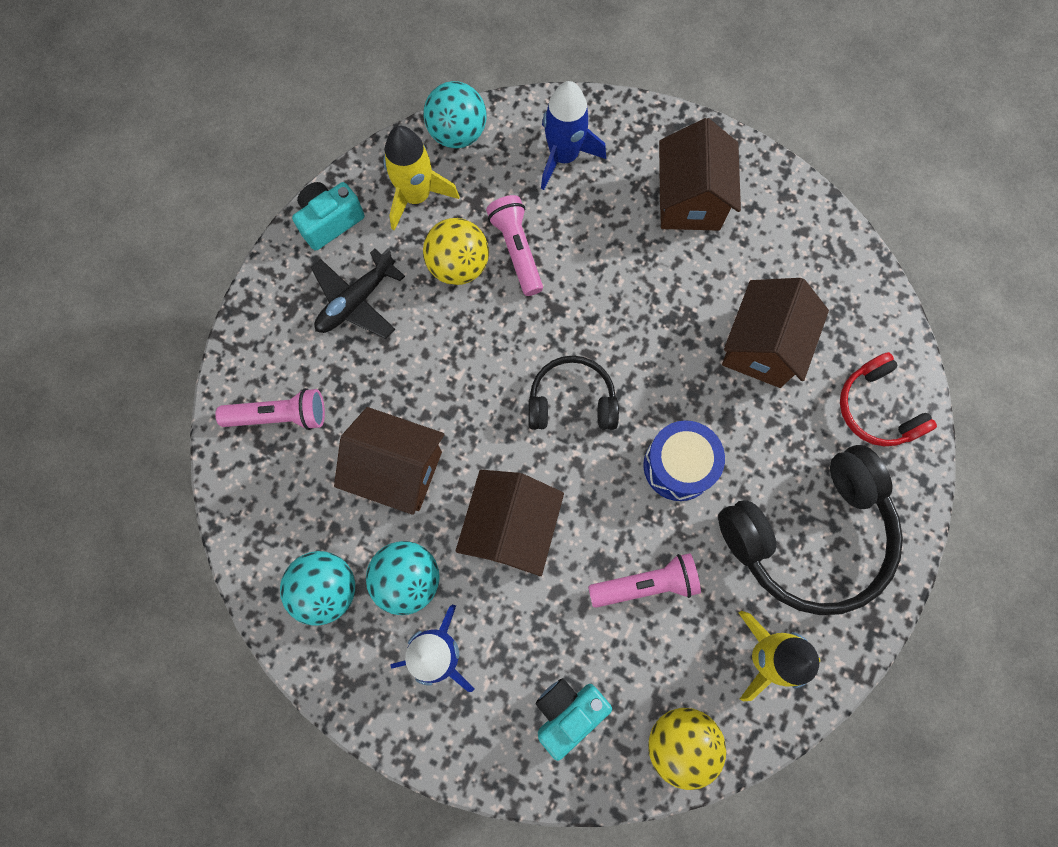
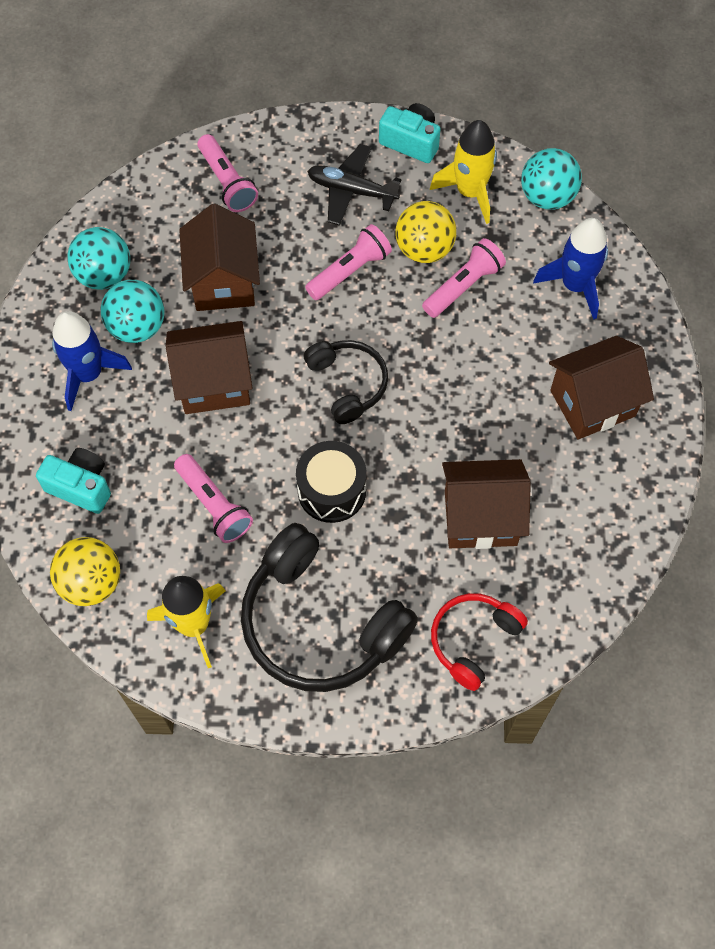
camera: 65 degrees right, 10 degrees down
(448, 343) = (350, 271): none -> pink flashlight
(678, 466) = (332, 491): blue drum -> black drum

